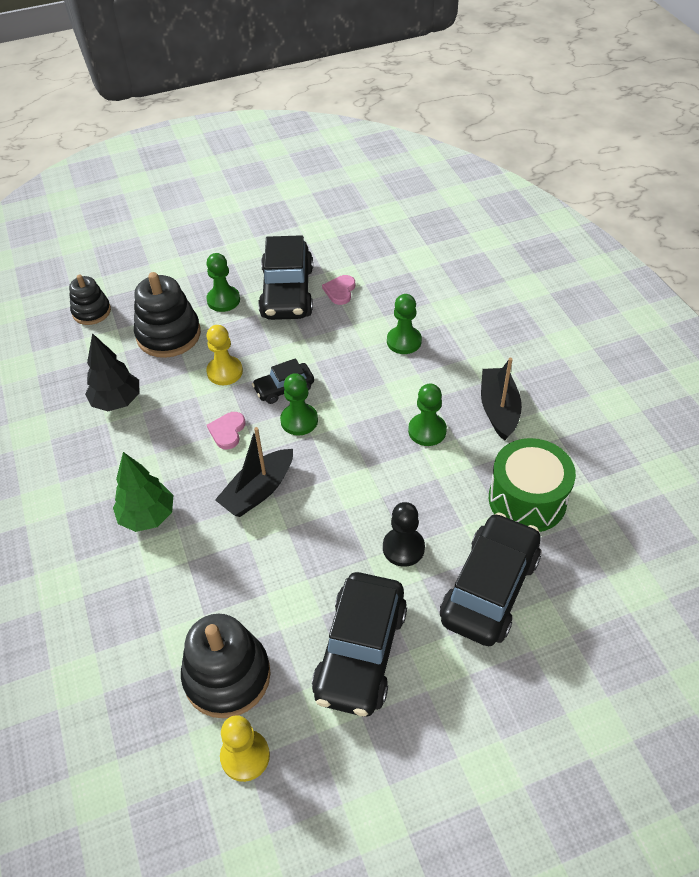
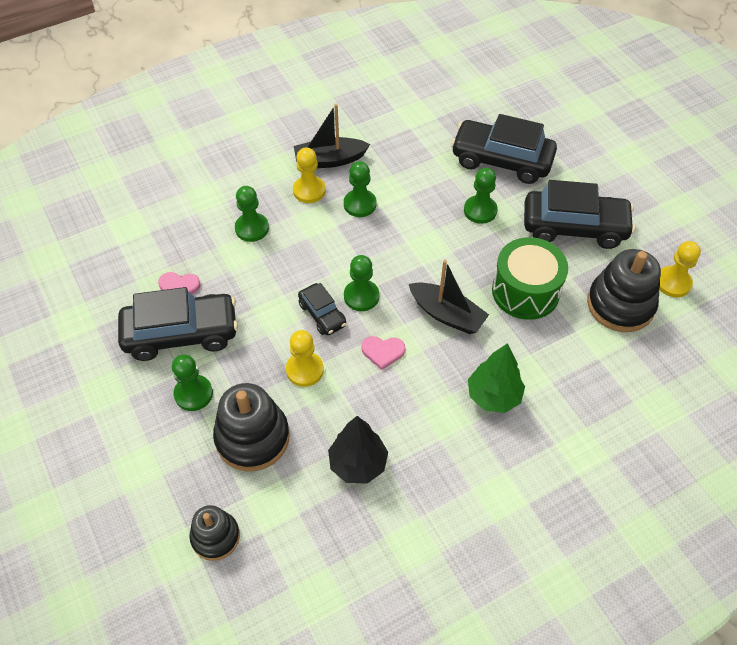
camera: 100 degrees left, 5 degrees up
(403, 548) = (480, 210): black pawn -> green pawn
(452, 388) = (309, 190): none -> yellow pawn
(527, 499) = (419, 142): green drum -> green drum (525, 291)

